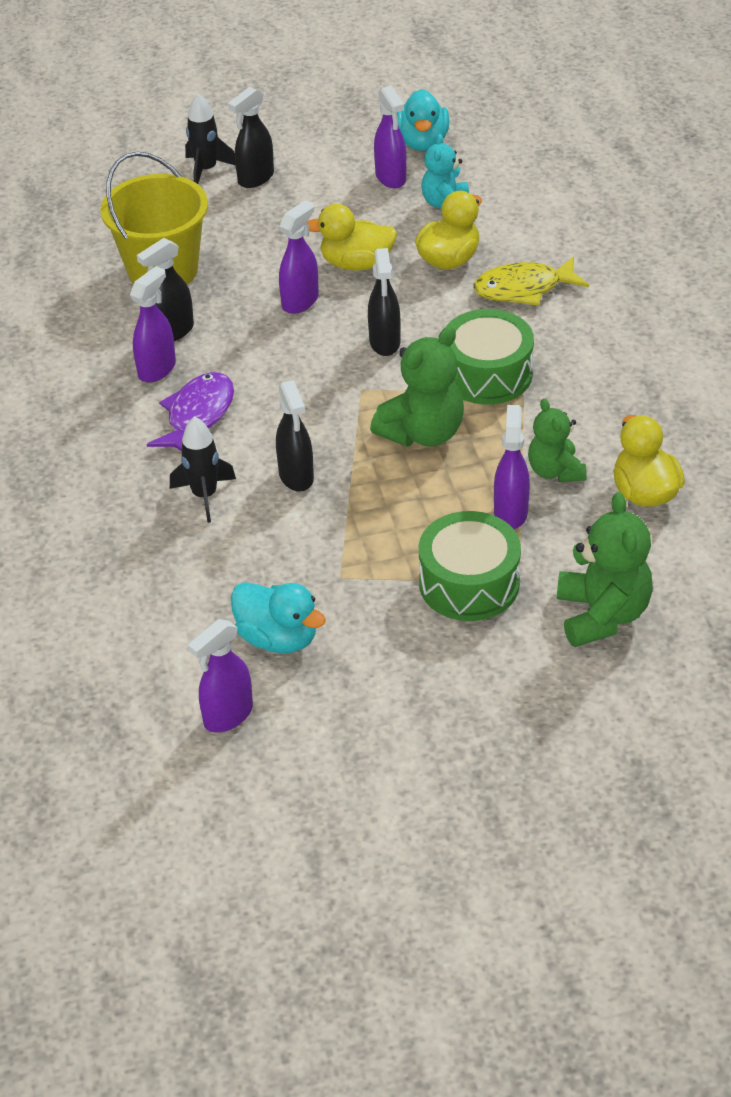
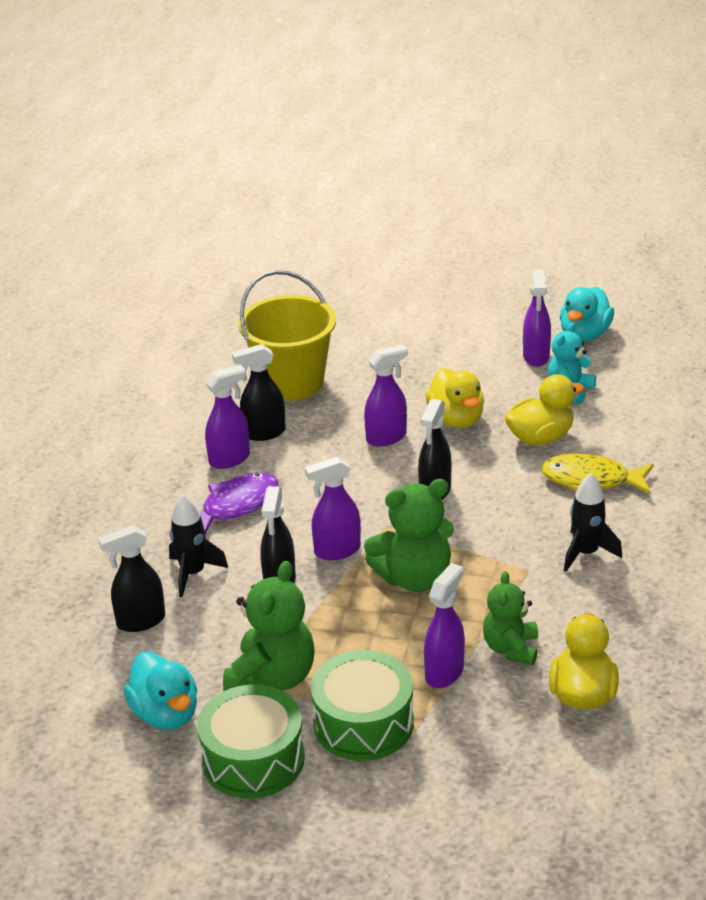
camera: 25 degrees right, 10 degrees down
(206, 170) = (384, 312): black rocket -> black rocket (586, 553)
(228, 716) = (77, 766): purple spray bottle -> purple spray bottle (337, 550)
(255, 178) = (420, 329): black spray bottle -> black spray bottle (140, 621)
(356, 264) = (456, 419): yellow duck -> yellow duck turned 135 degrees counterclockwise
(487, 374) = (507, 544): green drum -> green drum (253, 759)
(602, 615) = (465, 794): green teddy bear -> green teddy bear (272, 678)

